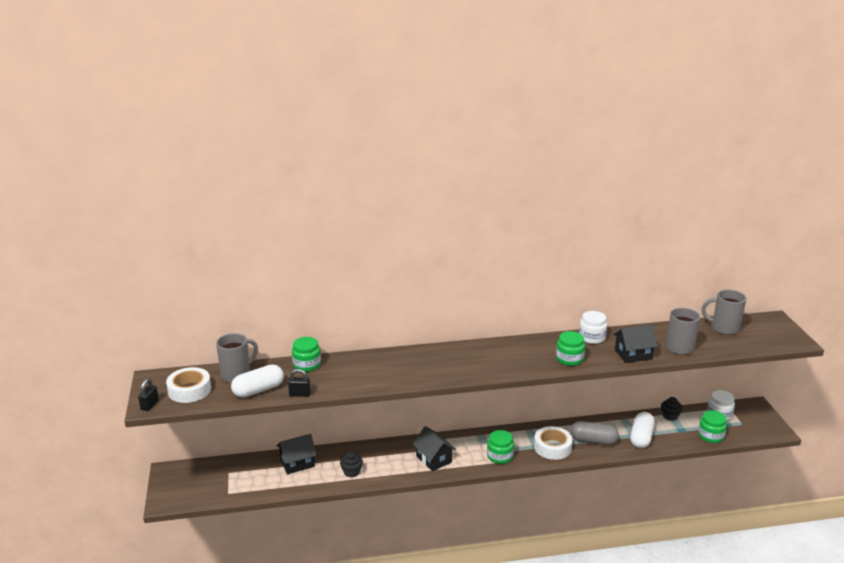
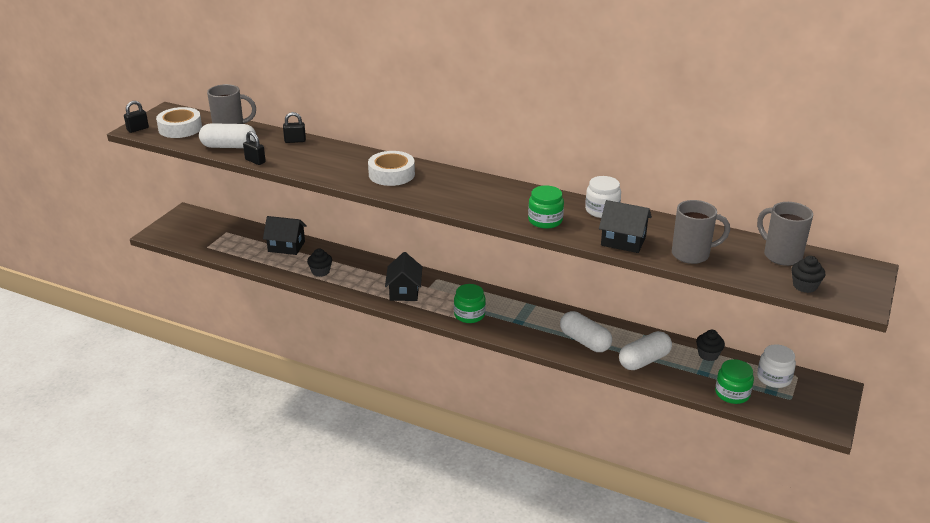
camera: 35 degrees right, 5 degrees up
(307, 365) = (295, 141): green jar -> black padlock
(552, 447) = (533, 329): white tape -> white tape (391, 174)
(593, 441) = (585, 341): grey capsule -> white capsule
(760, 343) = (804, 286): none -> black cupcake

